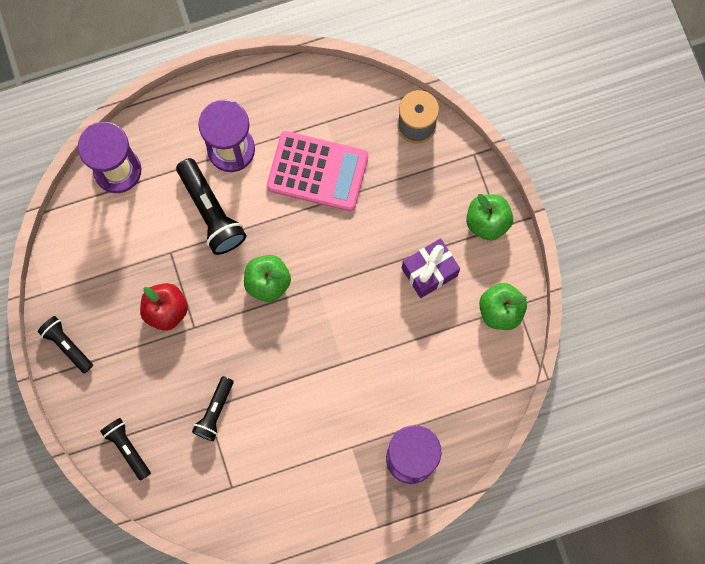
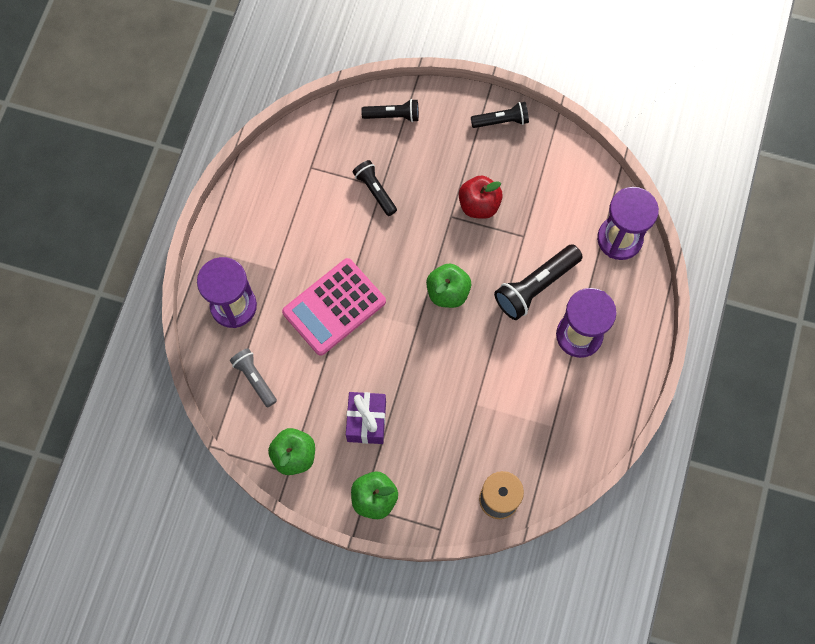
camera: 125 degrees right, 5 degrees down
(211, 212) = (535, 286): black flashlight -> black flashlight turned 45 degrees counterclockwise
(317, 171) = (513, 390): pink calculator -> pink calculator (334, 307)
(461, 391) = (254, 379): none -> grey flashlight

